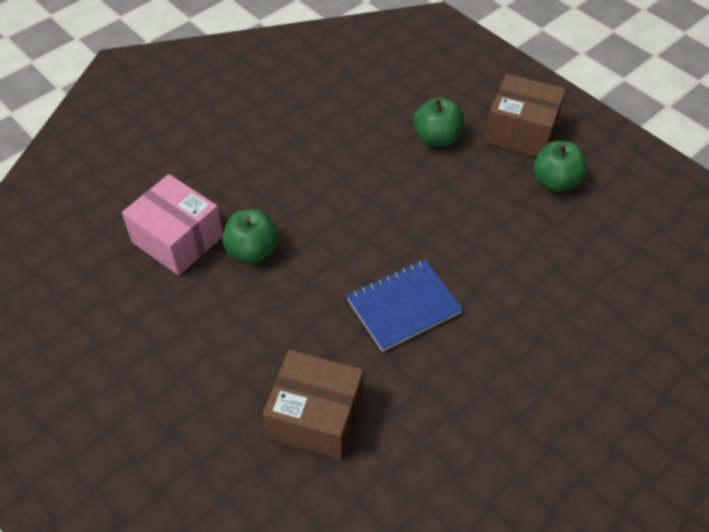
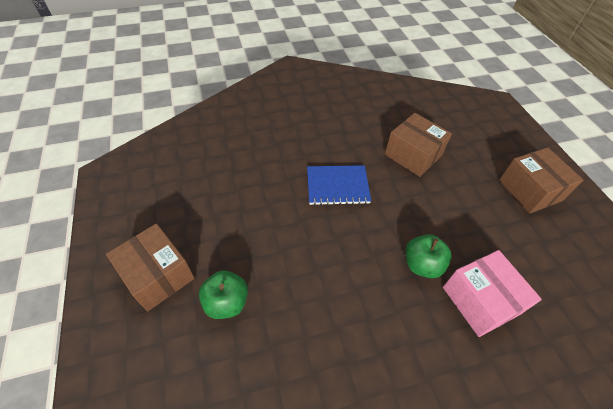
camera: 155 degrees left, 0 degrees up
(110, 431) = (530, 190): none -> brown box
(555, 181) = (178, 222): green apple -> none

